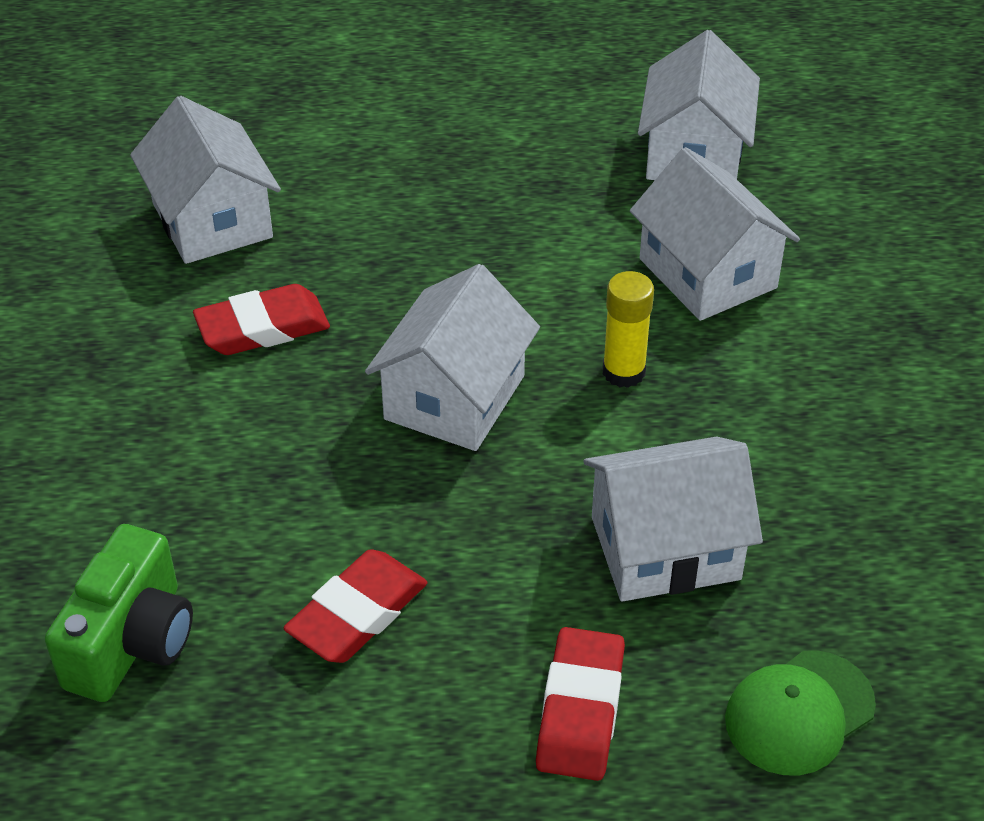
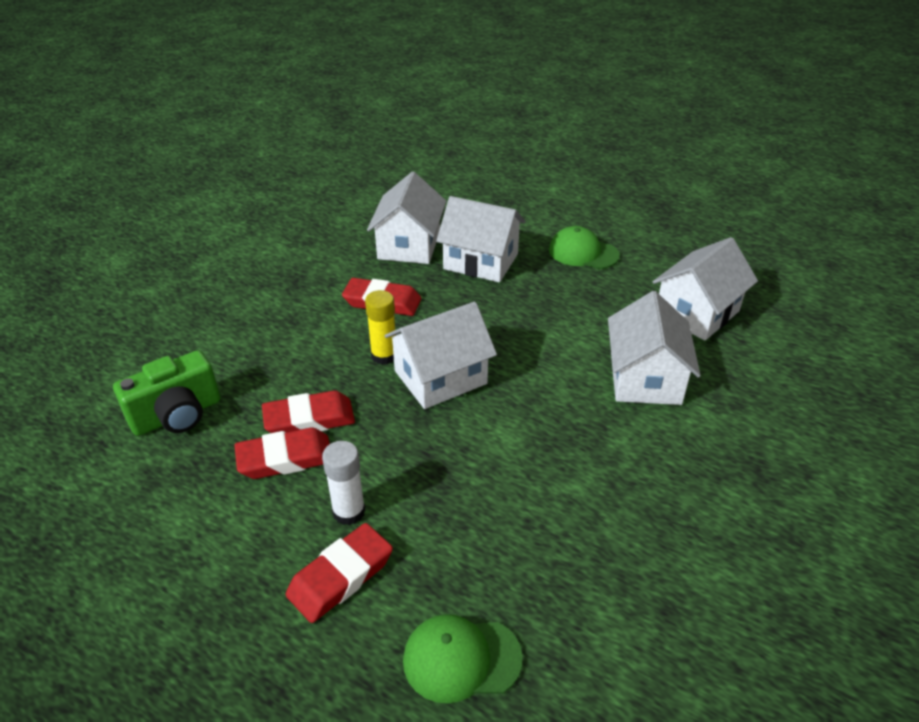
camera: 35 degrees right, 5 degrees down
(334, 545) = (309, 419): none -> red eraser
(476, 126) = (583, 253): none -> green cap
(511, 631) = (349, 512): none -> white glue stick
(623, 372) = (544, 407): yellow glue stick -> yellow glue stick (384, 355)
(665, 548) = (475, 514): white house -> white house (481, 261)

